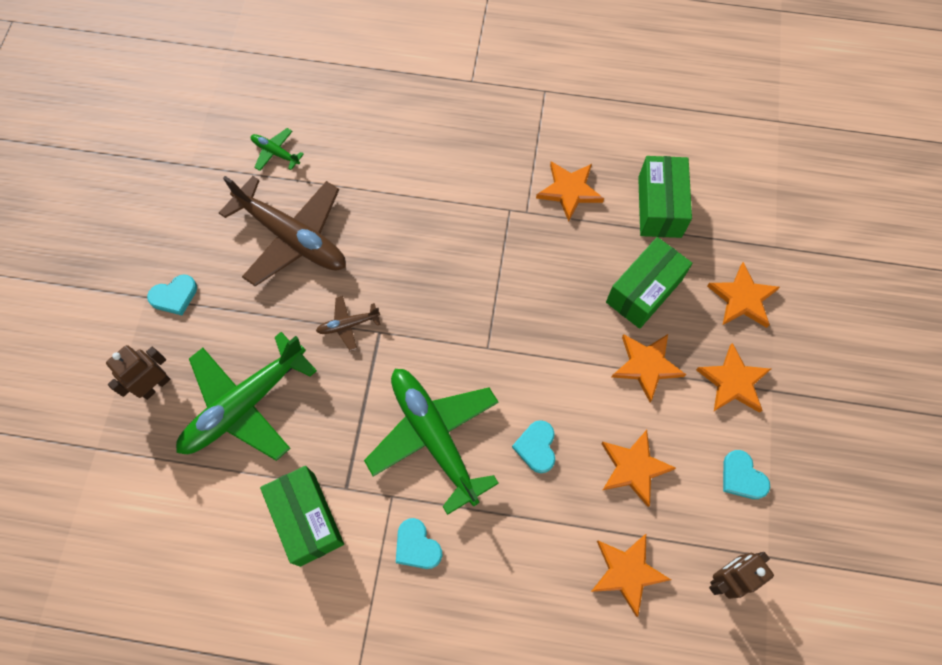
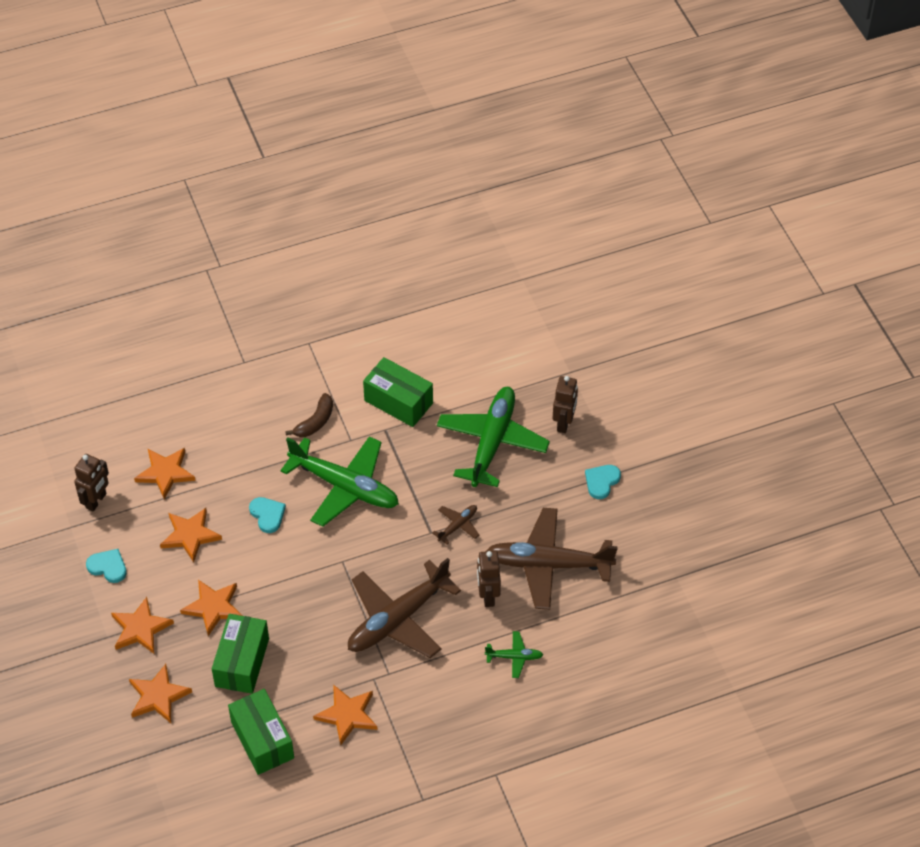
camera: 150 degrees right, 15 degrees down
(276, 153) = (616, 622): green plane -> green plane (514, 657)
(370, 236) = (488, 596): none -> brown robot
(417, 546) = (315, 422): turquoise heart -> brown banana
(469, 257) = (398, 619): none -> brown plane

